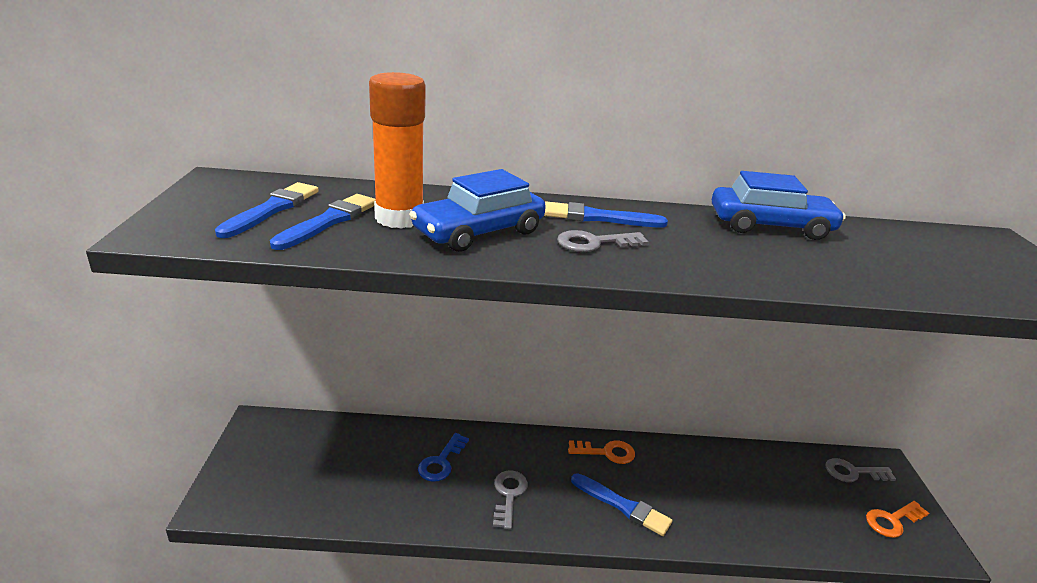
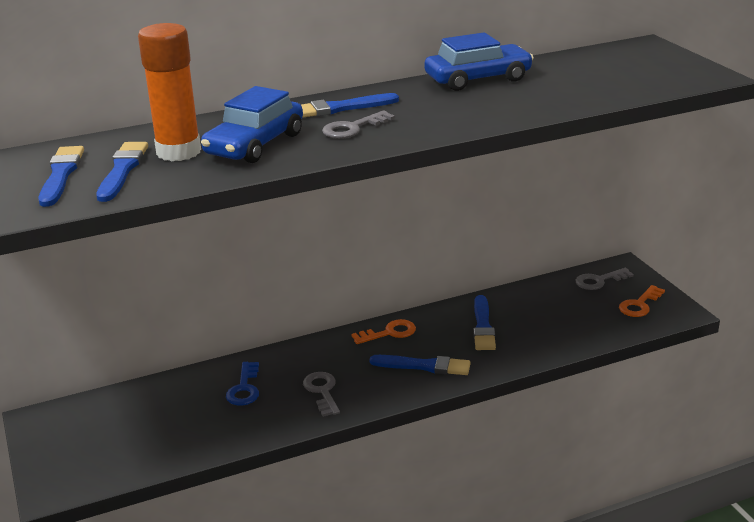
camera: 20 degrees left, 0 degrees up
(704, 481) = (483, 326): none -> blue brush

